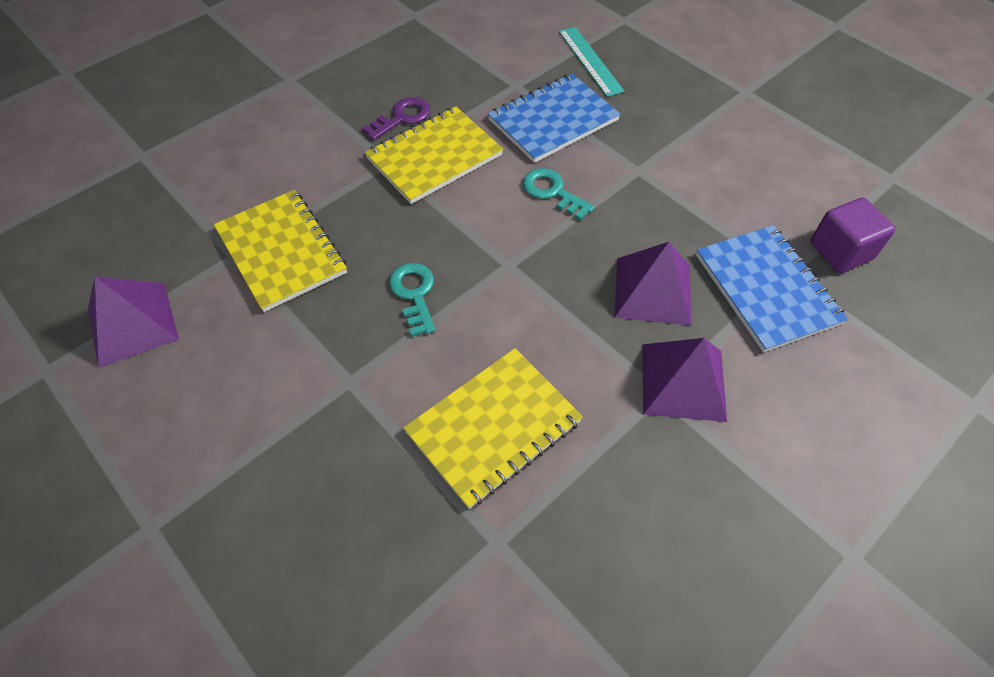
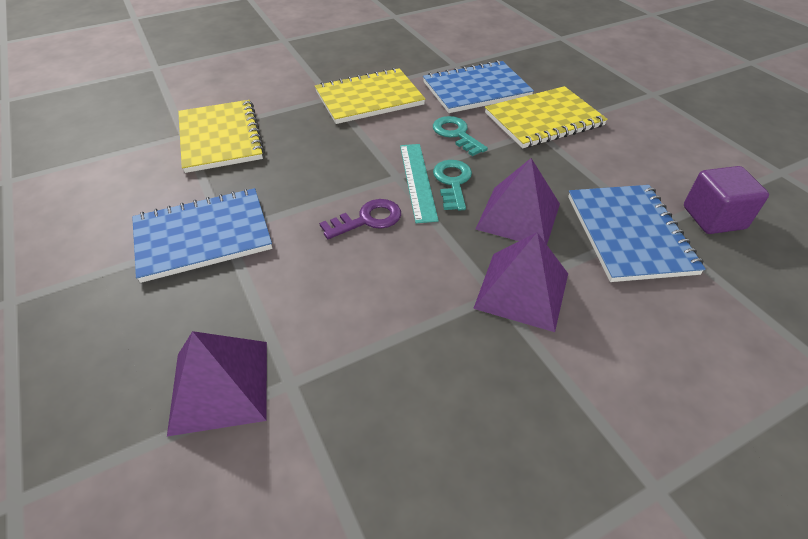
camera: 15 degrees right, 10 degrees down
(132, 323) = (85, 163): purple pyramid -> purple pyramid (220, 385)
(327, 393) = (203, 236): none -> blue notebook
(402, 117) = (355, 72): purple key -> purple key (367, 219)
(414, 294) = (309, 182): turquoise key -> turquoise key (452, 182)
(493, 427) = (330, 290): yellow notebook -> yellow notebook (543, 119)
(590, 61) = (522, 58): turquoise ruler -> turquoise ruler (417, 181)

